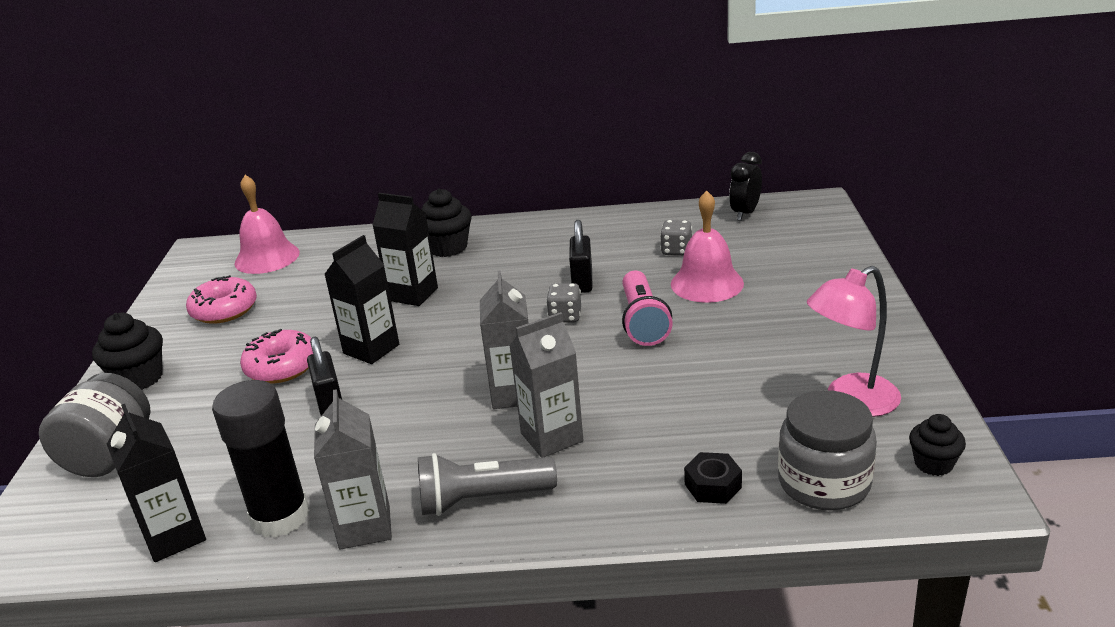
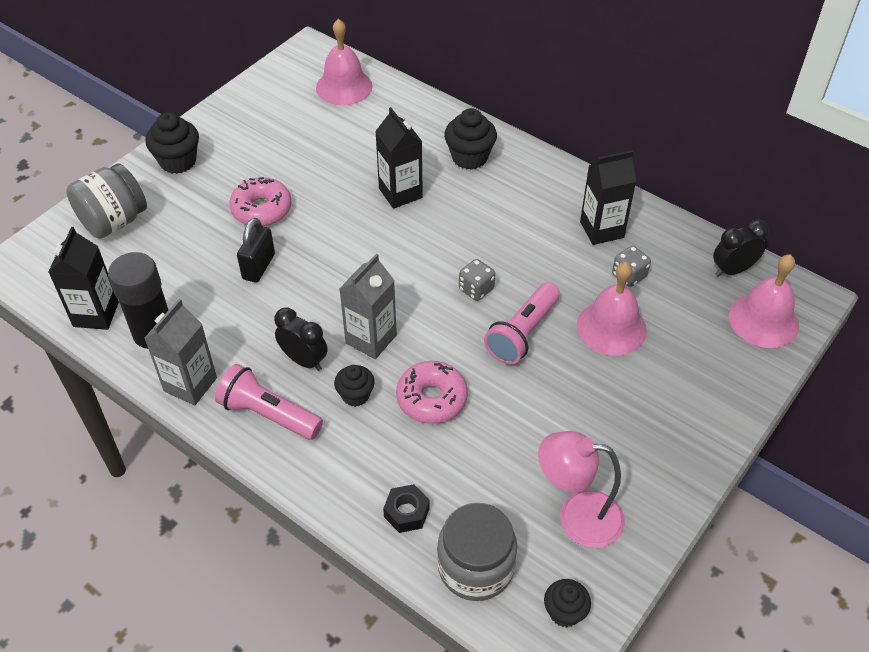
camera: 35 degrees right, 20 degrees up
(224, 310) = (274, 127): pink donut -> pink donut (431, 399)
(371, 349) = (326, 231): black carton -> black carton (601, 230)
(467, 442) = (304, 360): none -> black clock
(482, 499) = (268, 414): grey flashlight -> pink flashlight
(551, 437) = (355, 395): grey carton -> black cupcake
(582, 282) = (524, 261): black padlock -> none
(806, 227) = (763, 320): none -> pink bell

